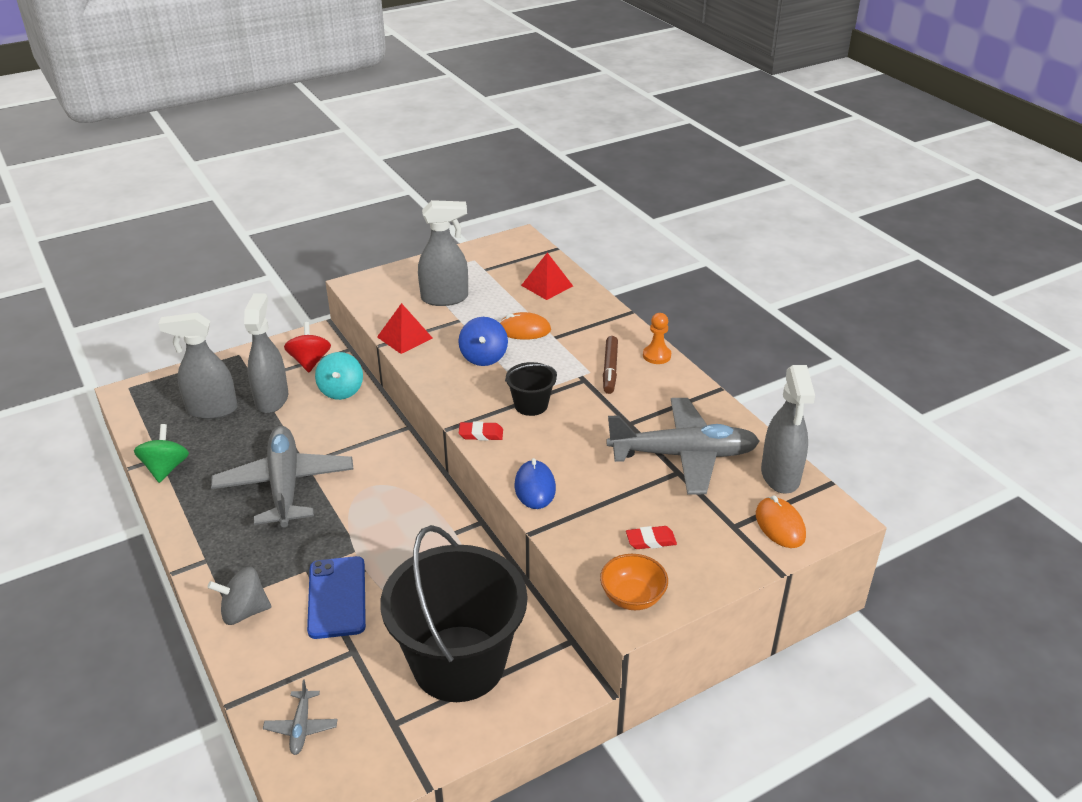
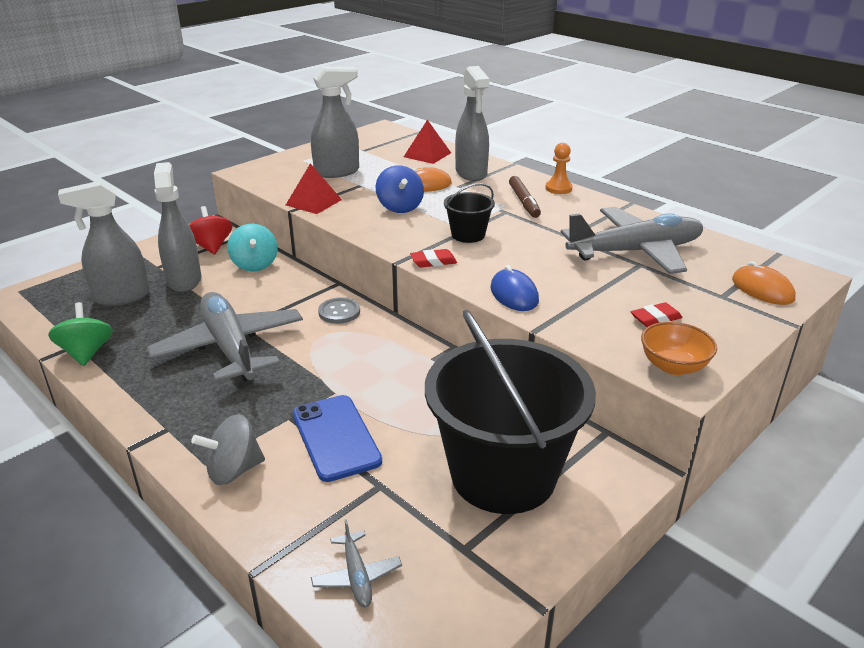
camera: 15 degrees left, 5 degrees down
(395, 462) = (339, 312): none -> grey button
(780, 476) = (732, 255): grey spray bottle -> grey spray bottle (471, 173)

